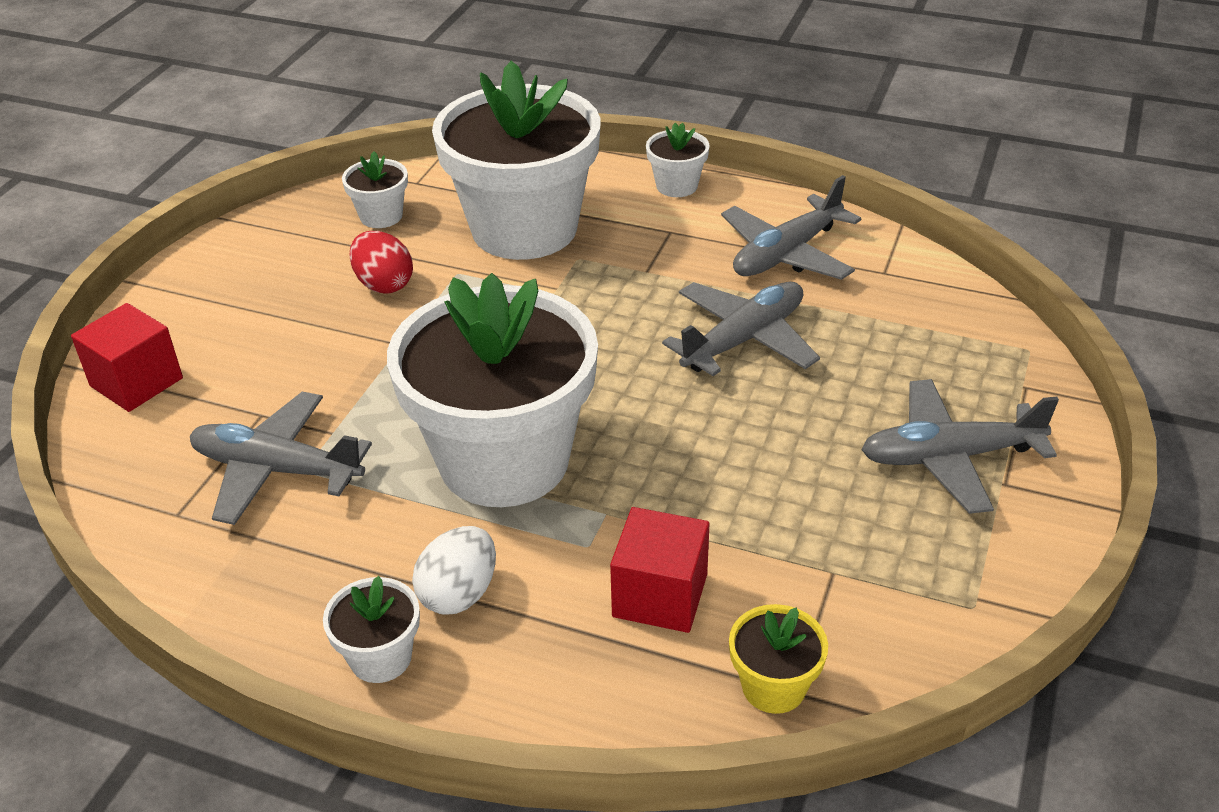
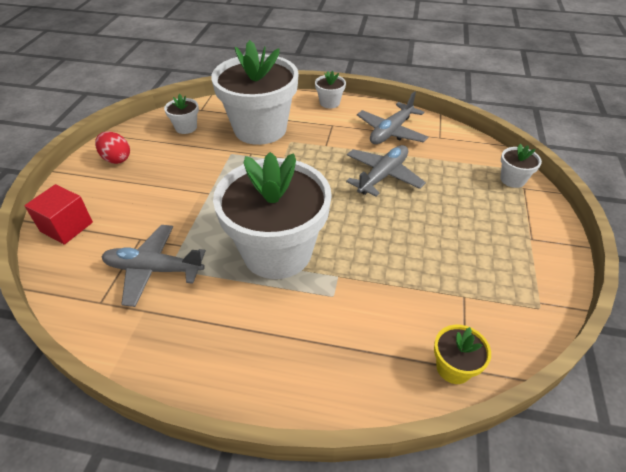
camera: 10 degrees left, 5 degrees up
(381, 657) = (233, 378): white flower pot -> white flower pot (512, 179)
(384, 284) = (194, 162): red egg -> red egg (116, 159)
(459, 594) = (269, 332): white egg -> none
(660, 595) = (378, 320): red cube -> none
(950, 457) = (501, 227): grey plane -> none

